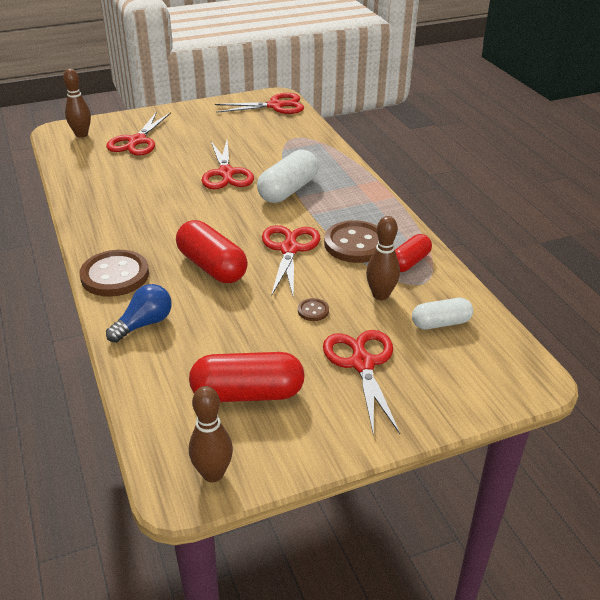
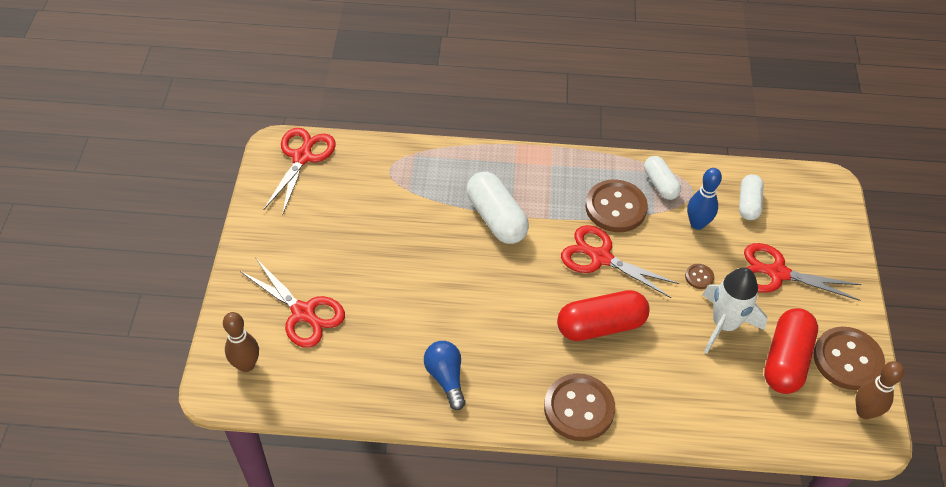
camera: 65 degrees left, 15 degrees up
(144, 324) = (667, 405): blue light bulb -> blue light bulb (446, 378)
(226, 173) = (432, 255): red scissors -> none
(265, 340) = (724, 324): none -> white rocket
(280, 444) = (847, 359): none -> brown button
(380, 295) = (697, 224): brown bowling pin -> blue bowling pin
(409, 262) = (660, 184): red capsule -> white capsule

